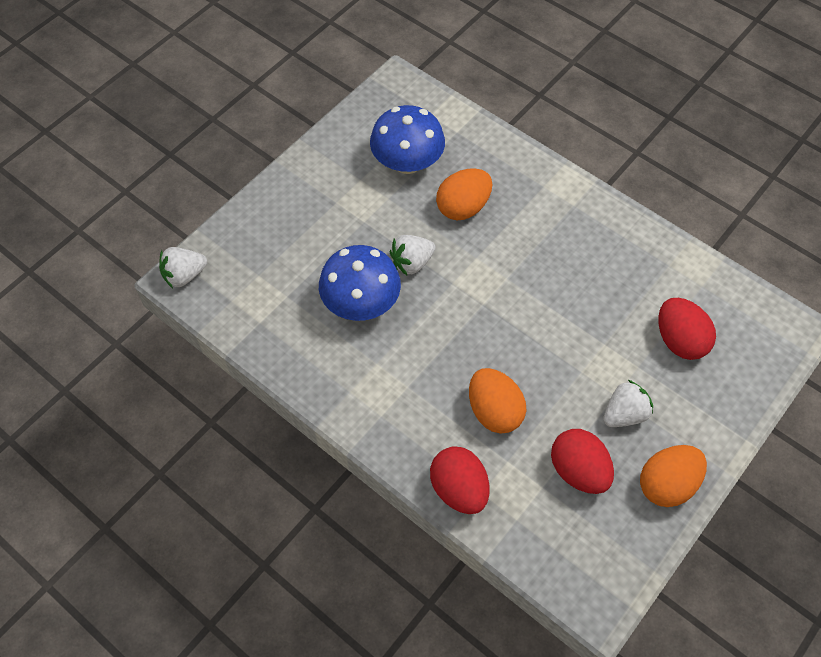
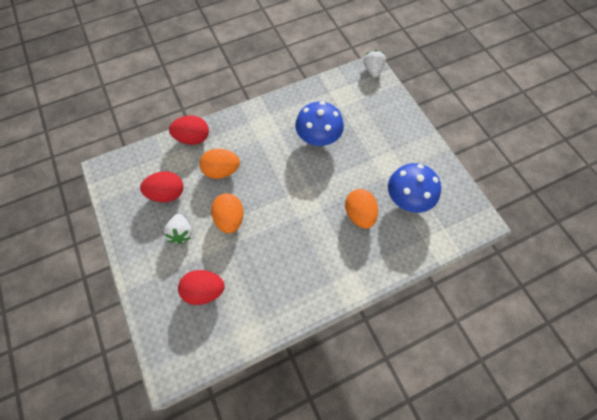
camera: 115 degrees right, 5 degrees up
(412, 263) = (332, 171): white strawberry -> none
(667, 484) = (132, 232): orange egg -> orange egg (230, 219)

